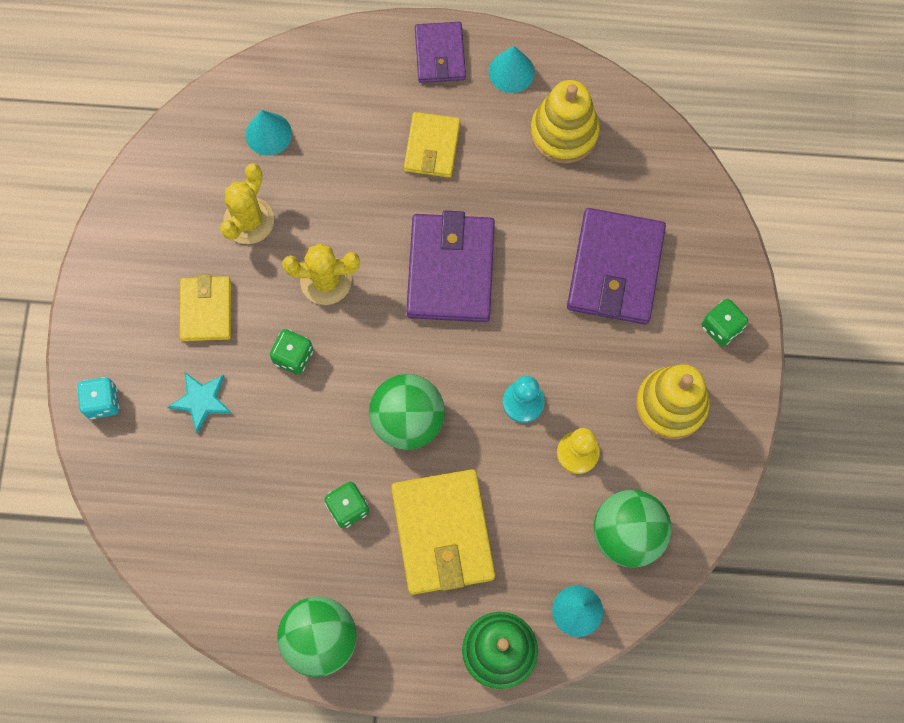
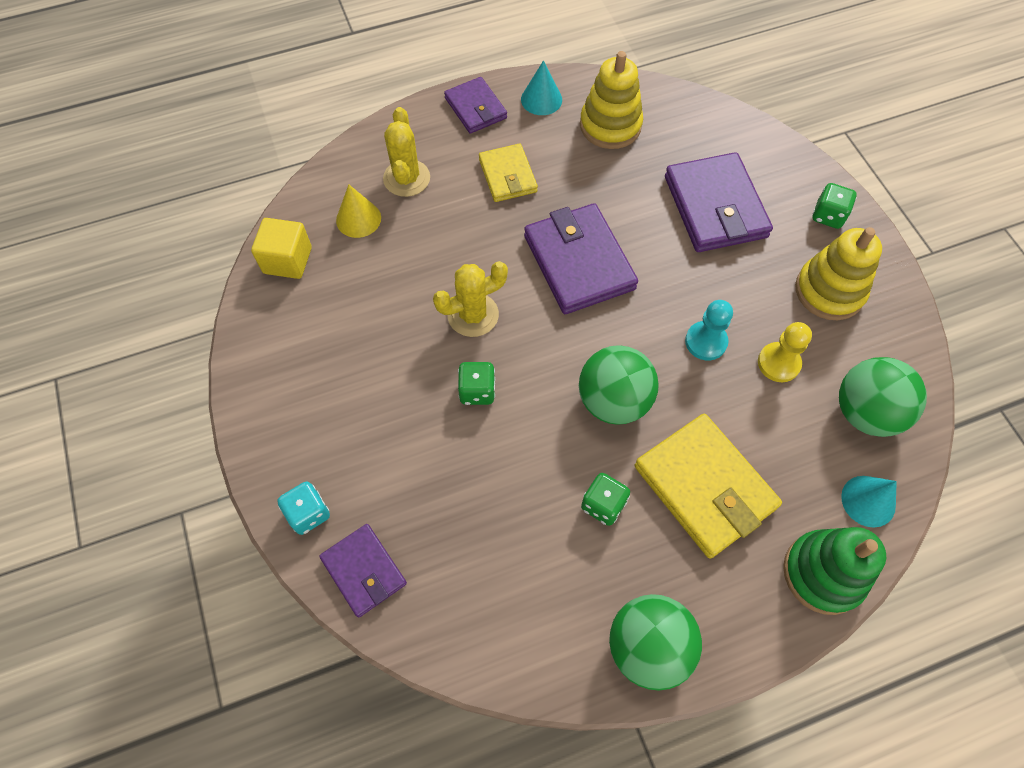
camera: 25 degrees left, 10 degrees down
(126, 472) = (364, 571): none -> purple wallet
(185, 150) = (287, 260): none -> yellow cube
(201, 400) = (408, 468): turquoise star -> none
(206, 310) = (373, 385): yellow wallet -> none
(249, 221) = (375, 294): yellow cactus -> yellow cactus (406, 178)
(268, 134) = (358, 219): turquoise cone -> yellow cone

